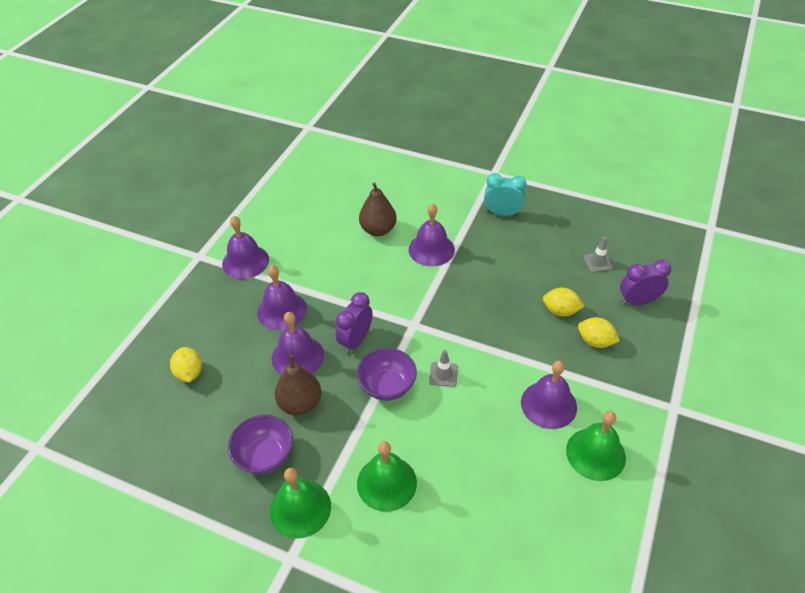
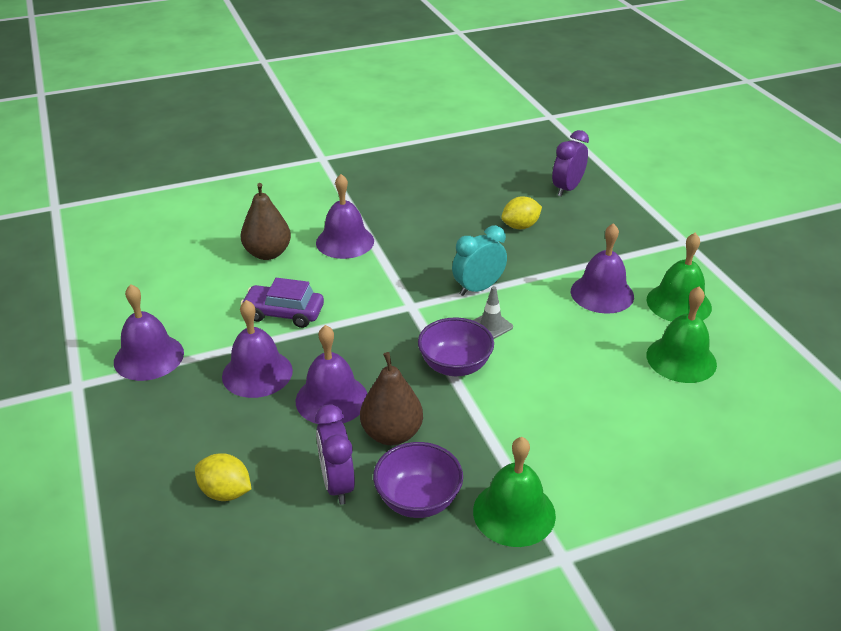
camera: 45 degrees left, 10 degrees down
(339, 279) = (284, 313): none -> purple car
(356, 340) = (373, 350): purple clock -> purple clock (337, 484)
(386, 483) = (559, 435): green bell -> green bell (681, 359)
(502, 213) = (373, 183): turquoise clock -> turquoise clock (478, 288)
(595, 341) = (575, 232): yellow lemon -> none
(598, 262) = (501, 179): grey traffic cone -> none

